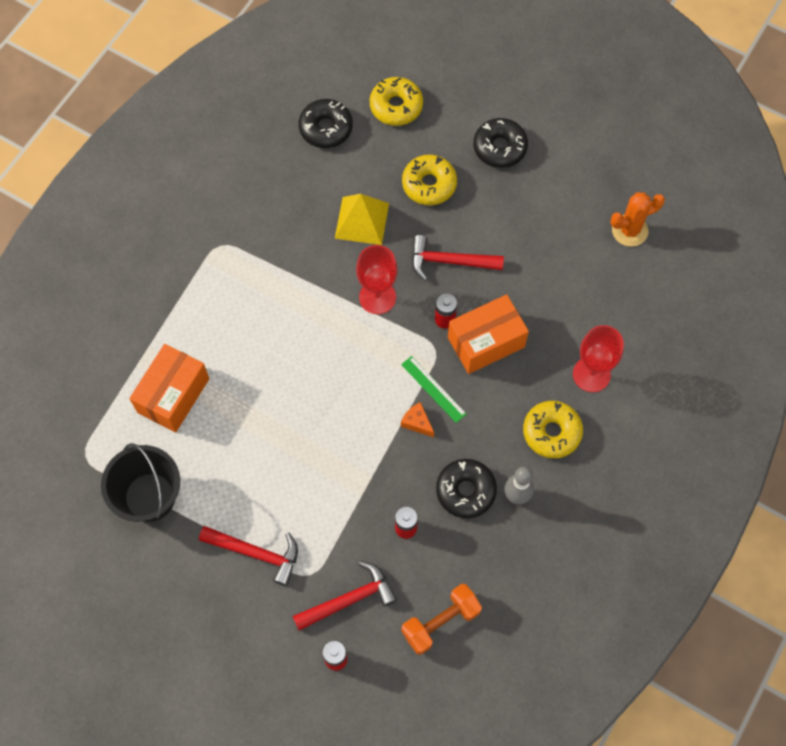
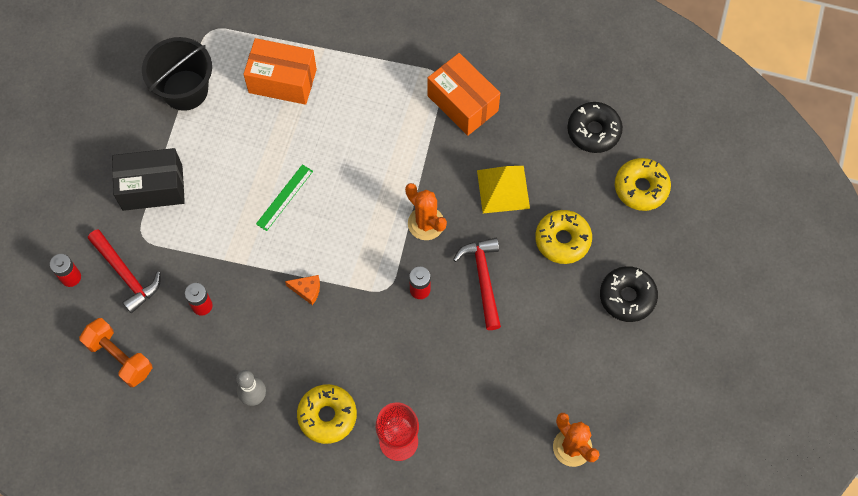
camera: 75 degrees right, 0 degrees up
(256, 553) = (152, 187): red hammer -> black box
(377, 297) = (426, 223): red goblet -> orange cactus
(417, 422) = (307, 290): orange cheese -> orange cheese turned 75 degrees clockwise
(433, 389) = (344, 296): green ruler -> green ruler (284, 197)
(465, 491) = (249, 350): black donut -> none
(486, 342) = (406, 333): orange box -> orange box (462, 103)

